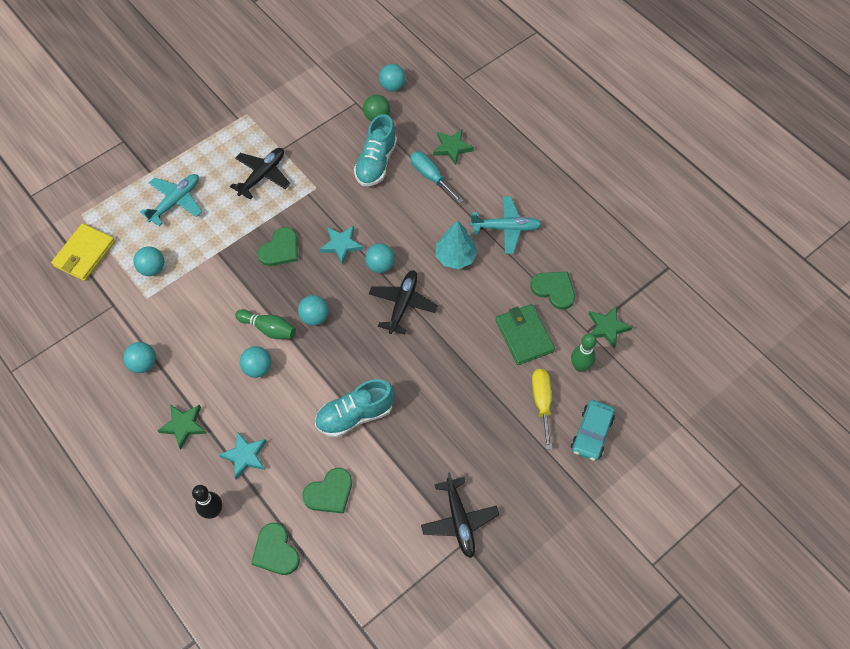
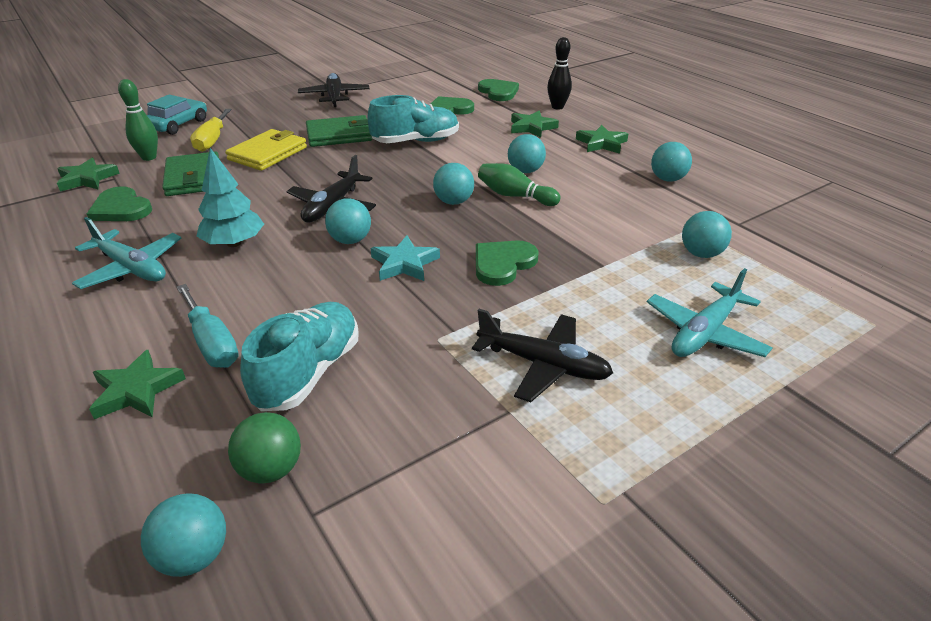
camera: 175 degrees left, 25 degrees down
(84, 254) = (824, 274): yellow wallet -> yellow wallet (268, 153)
(245, 456) = (532, 127): turquoise star -> green star
(262, 175) = (544, 365): black plane -> black plane turned 105 degrees counterclockwise
(428, 423) = (339, 135): none -> green wallet
(506, 228) = (132, 268): turquoise plane -> turquoise plane turned 150 degrees counterclockwise

